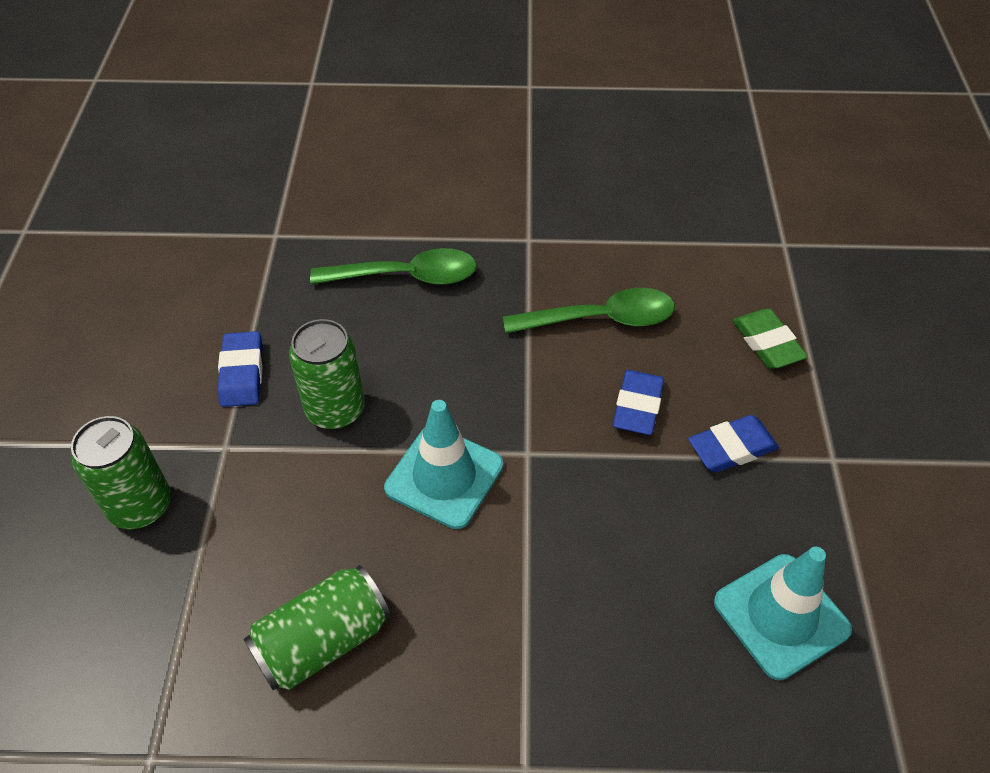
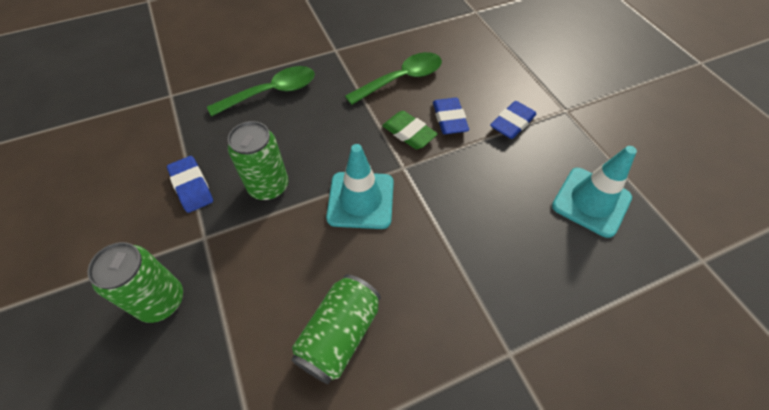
camera: 25 degrees left, 5 degrees up
(767, 343) = (497, 63): green eraser -> green eraser (409, 133)

